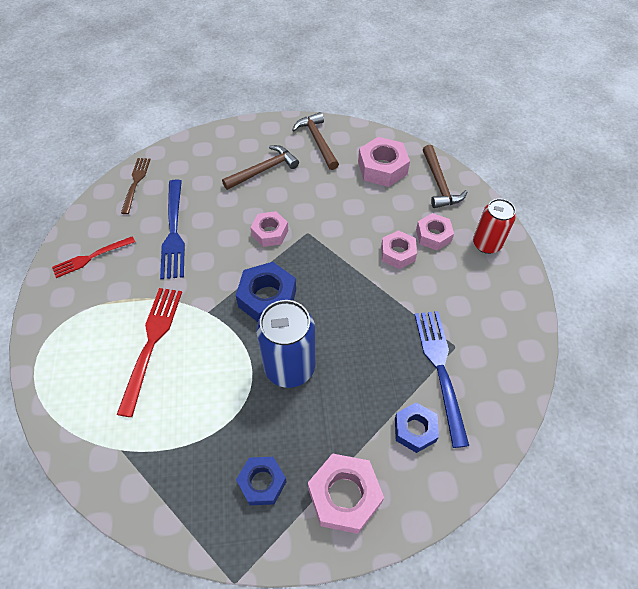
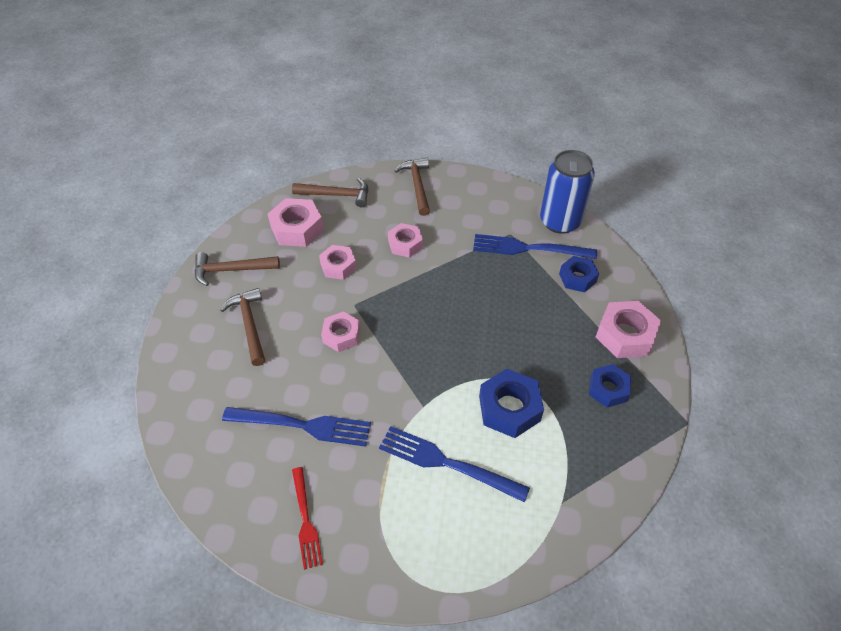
camera: 75 degrees left, 5 degrees down
(135, 183) = (203, 460): brown fork -> none
(151, 343) = (447, 463): red fork -> blue fork
(267, 298) = (422, 352): blue nut -> blue nut (509, 408)
(289, 367) = (503, 349): blue can -> blue can (560, 221)
(433, 235) = (395, 215): pink nut -> pink nut (338, 266)
(486, 244) = (417, 186): red can -> brown hammer

